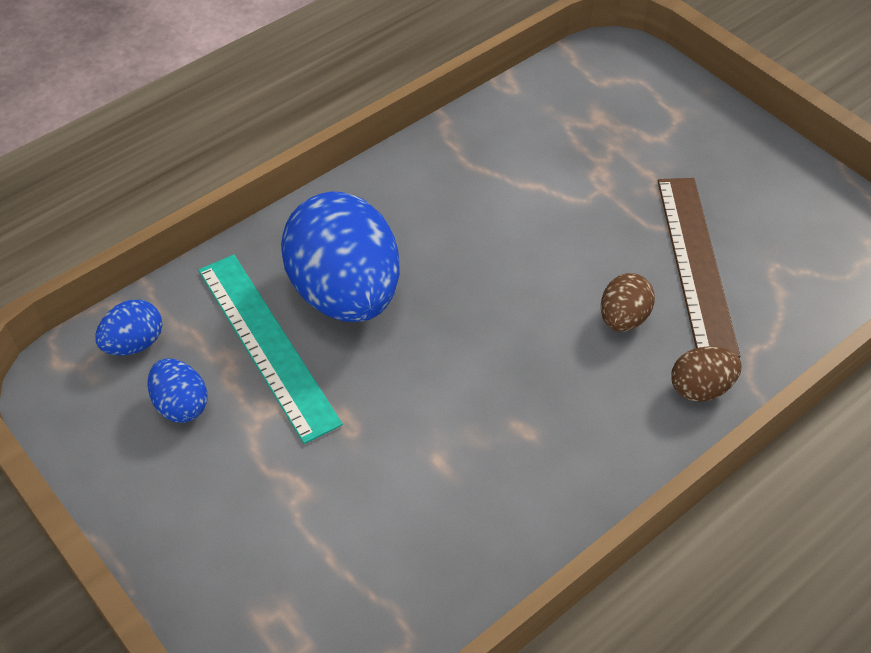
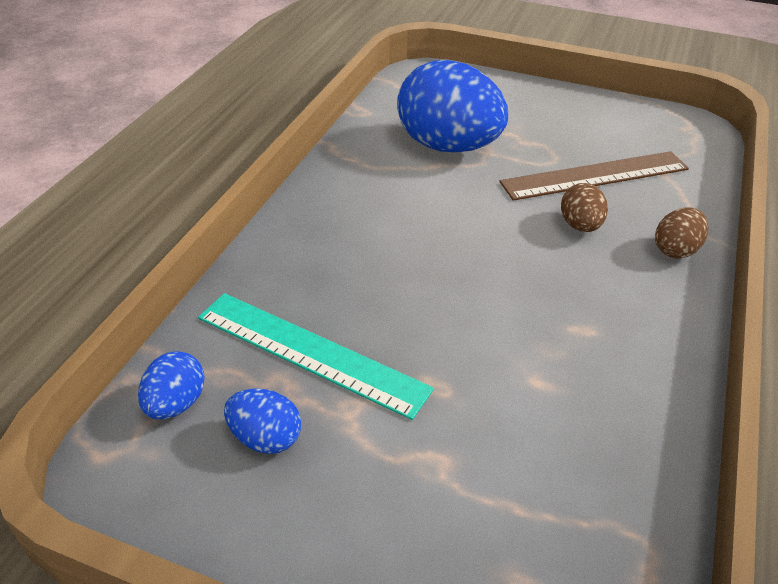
camera: 30 degrees left, 10 degrees down
(345, 293) = (350, 287): blue egg -> blue egg (448, 146)
(696, 264) = (595, 175): brown ruler -> brown ruler turned 75 degrees counterclockwise

